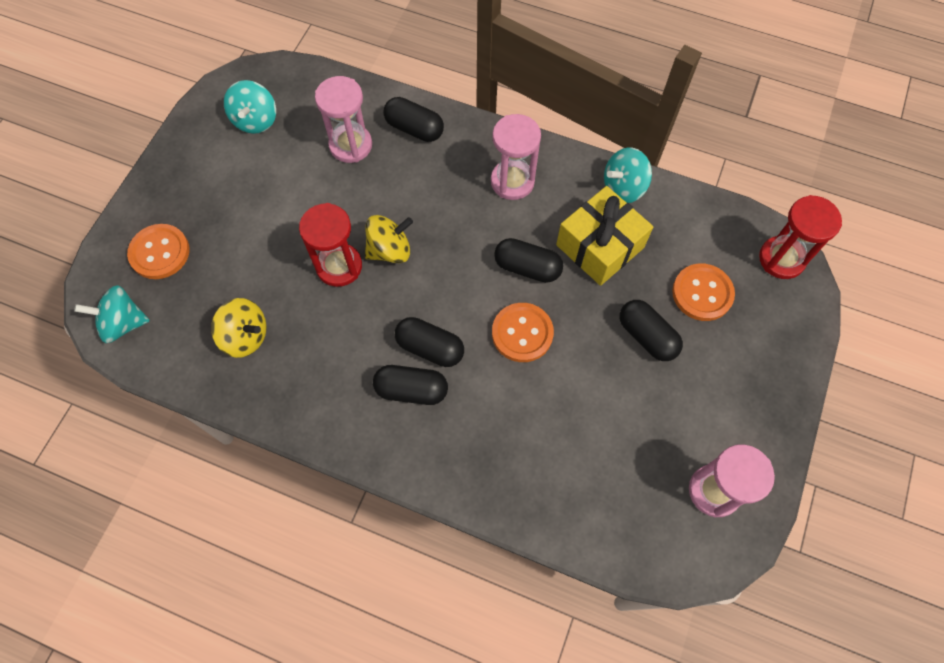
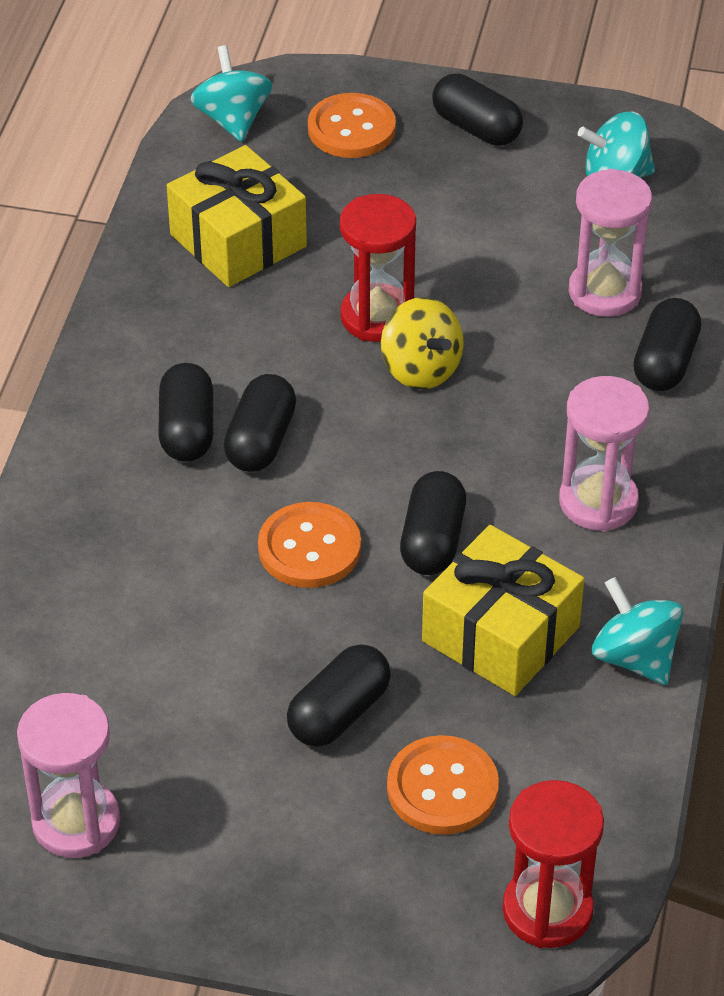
camera: 80 degrees right, 20 degrees down
(185, 182) = (476, 128): none -> black capsule
(245, 336) = (238, 240): yellow spinning top -> yellow gift

